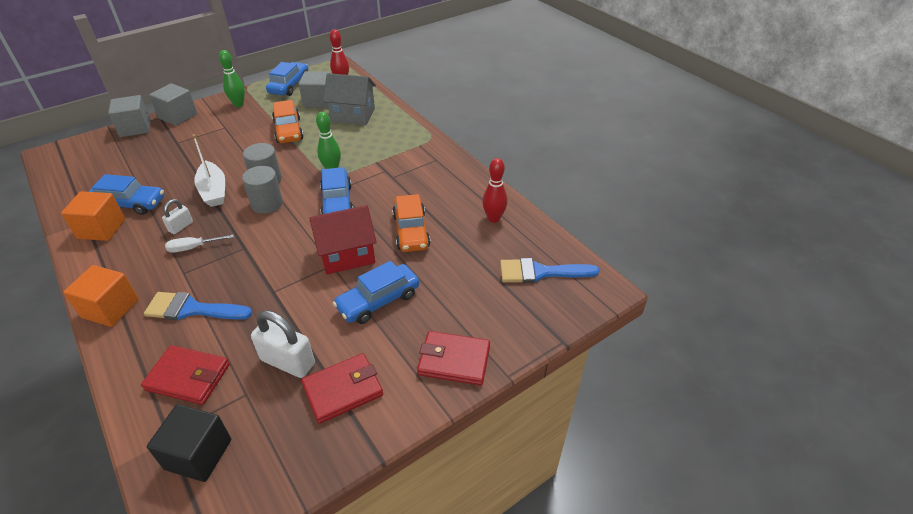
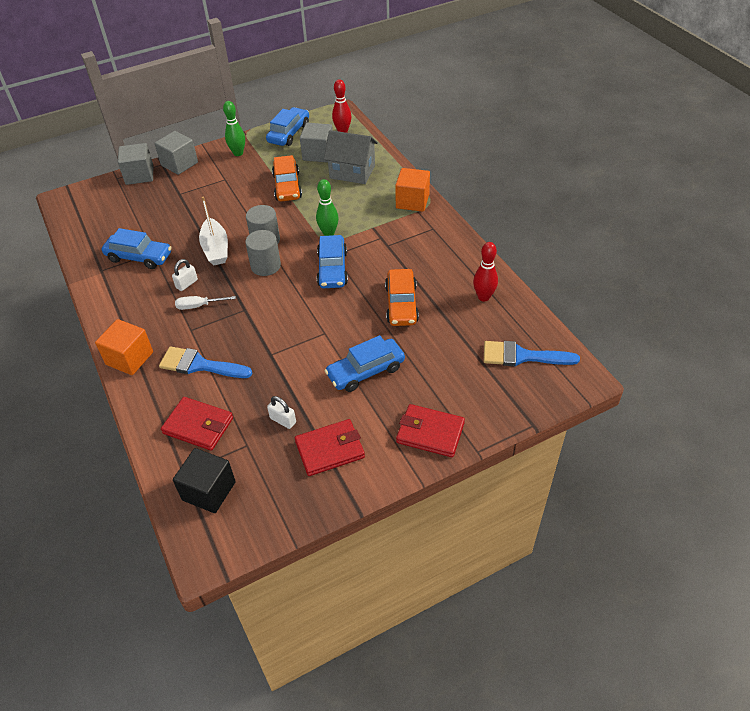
camera: 10 degrees right, 5 degrees up
(101, 229) = (116, 281): orange cube -> orange cube (412, 201)
(288, 362) = (283, 420): white padlock -> white padlock, size x0.56
(347, 255) = (339, 324): red house -> none

